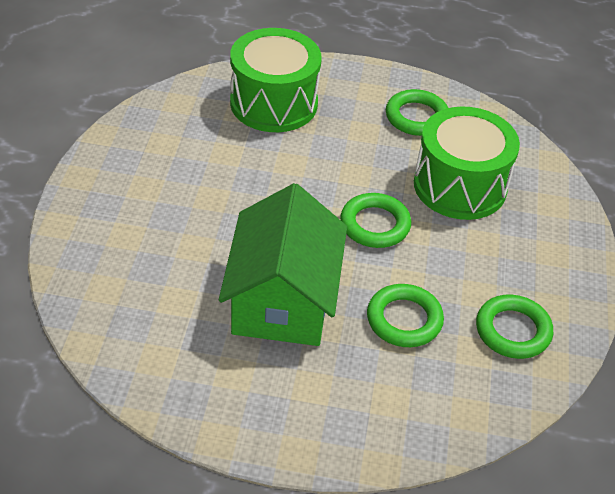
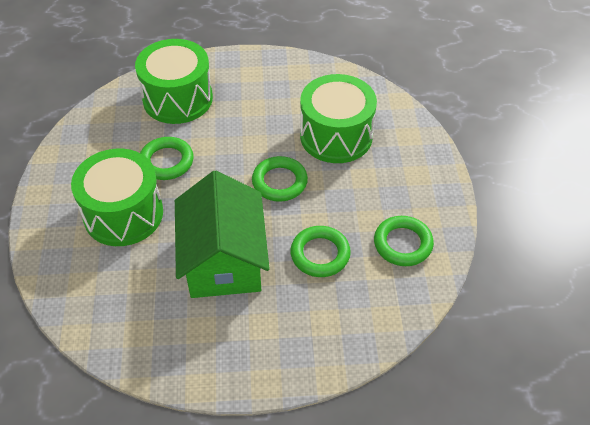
camera: 10 degrees left, 5 degrees up
(174, 221) = (123, 214): none -> green drum
(416, 117) = (290, 87): green ring -> green ring (166, 161)

